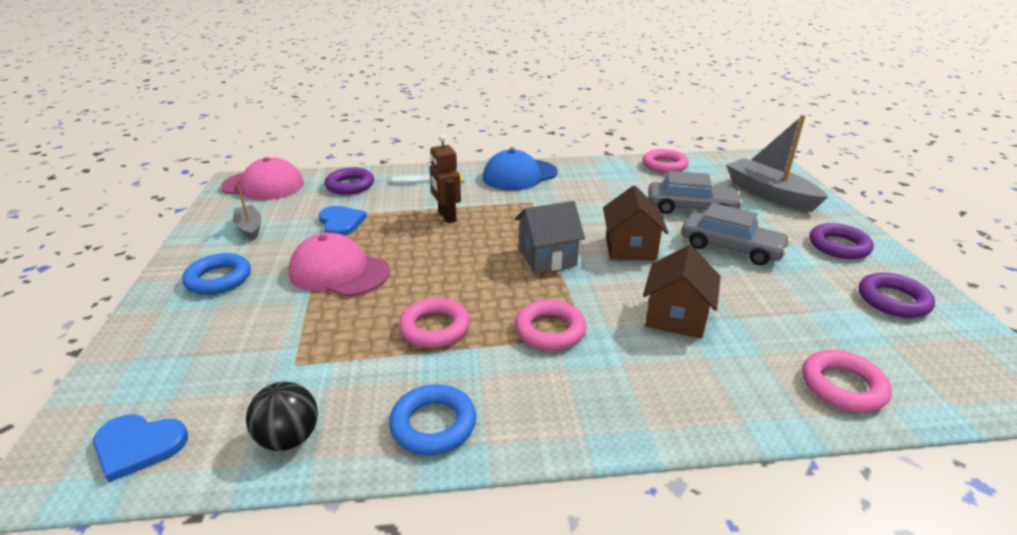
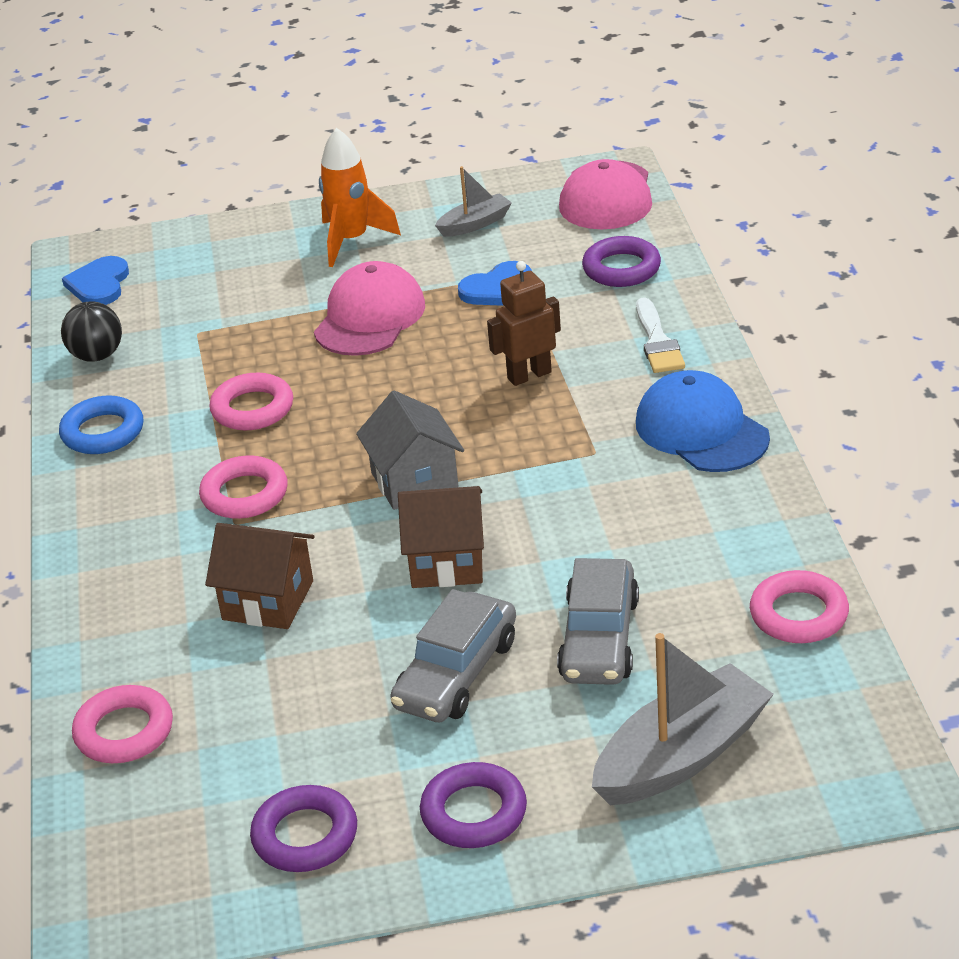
camera: 90 degrees right, 5 degrees up
(219, 279) = (351, 241): blue ring -> orange rocket

